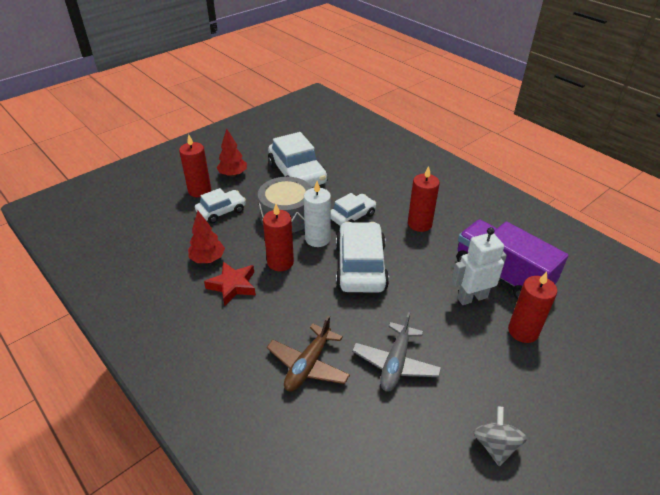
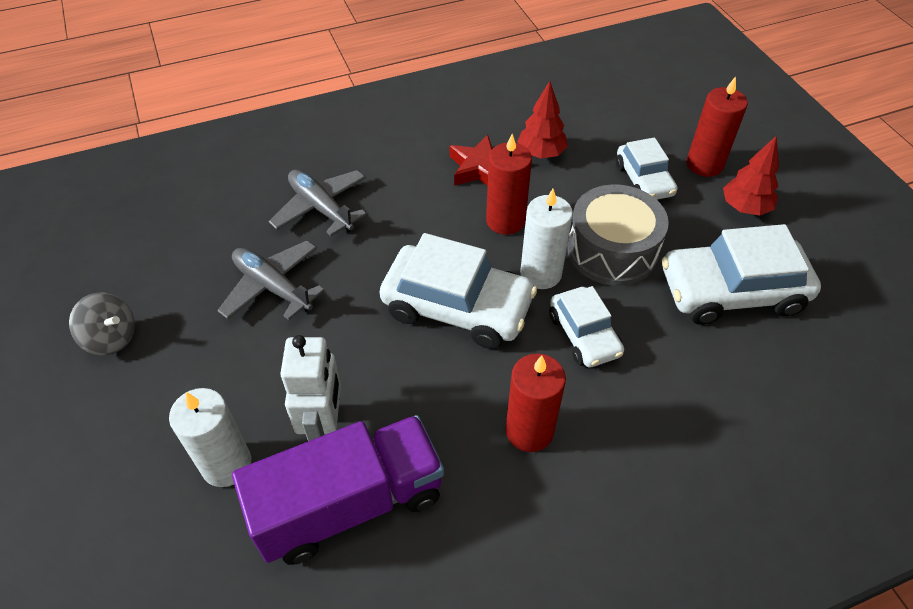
camera: 110 degrees right, 10 degrees up
(308, 365) = (321, 208): brown plane -> grey plane
(523, 331) = (226, 464): red candle -> white candle

